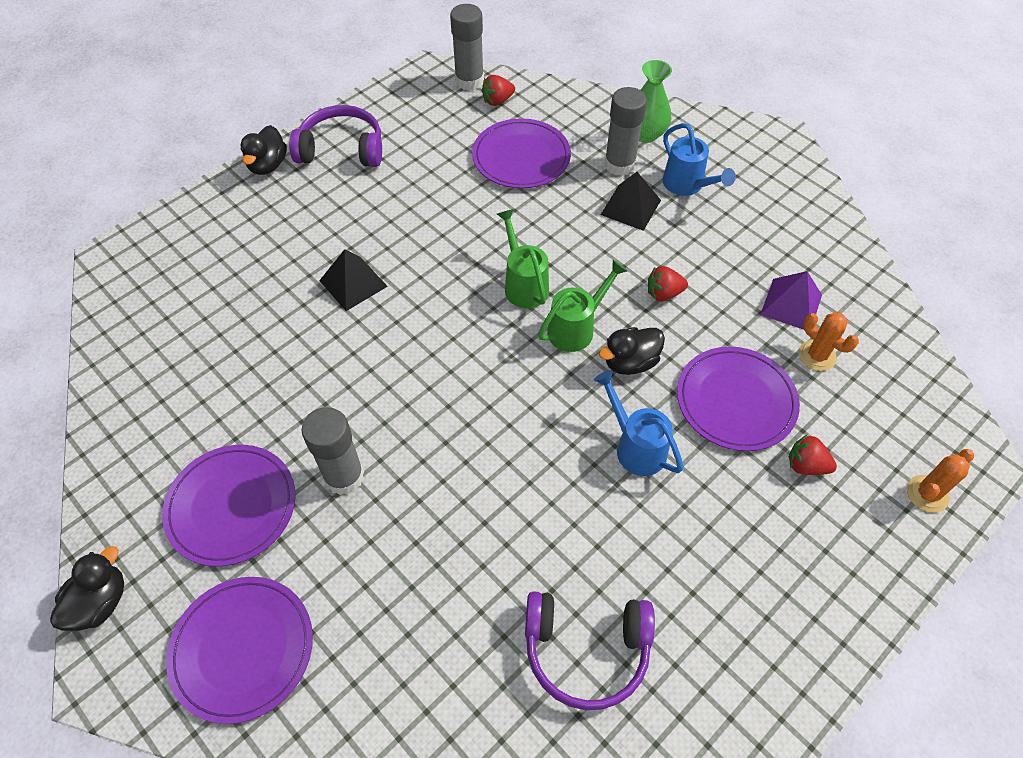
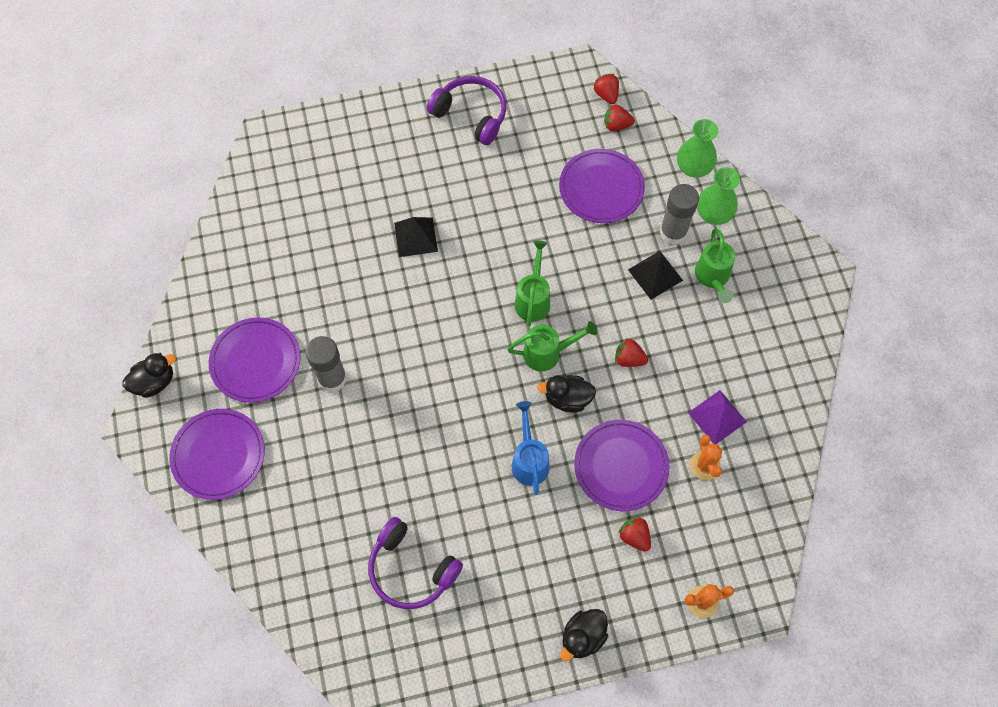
camera: 30 degrees right, 10 degrees up
(268, 165) = (410, 104): black duck -> black duck (583, 637)
(469, 81) = (606, 95): grey glue stick -> red strawberry
(597, 105) = (693, 168): none -> green vase
(687, 185) = (713, 277): blue watering can -> green watering can

